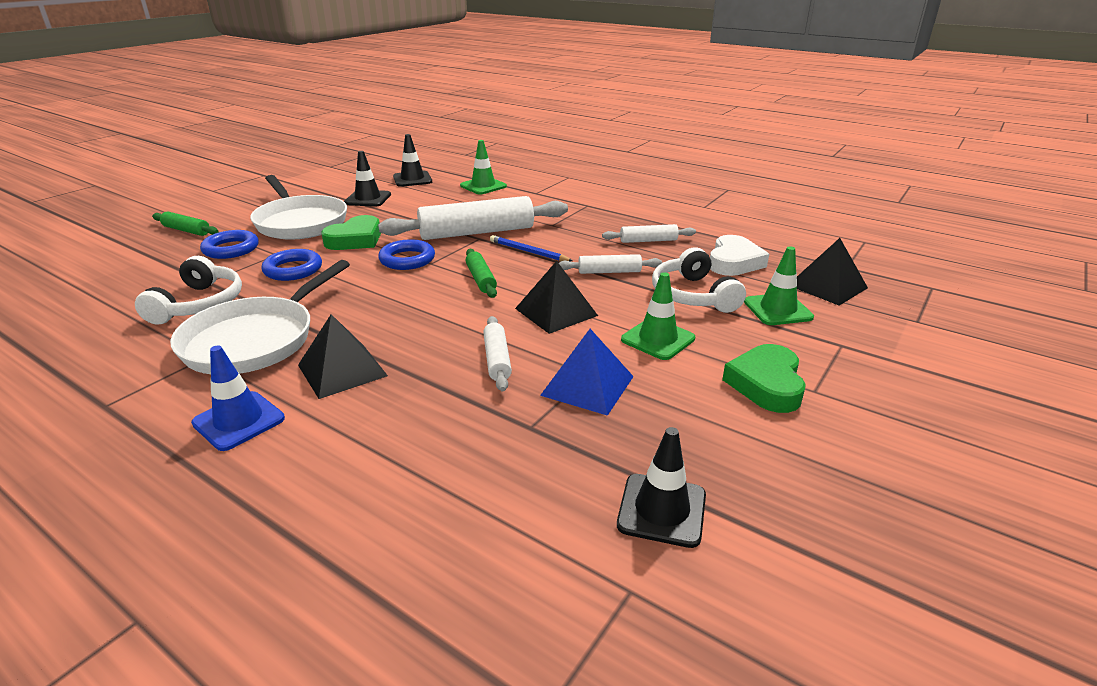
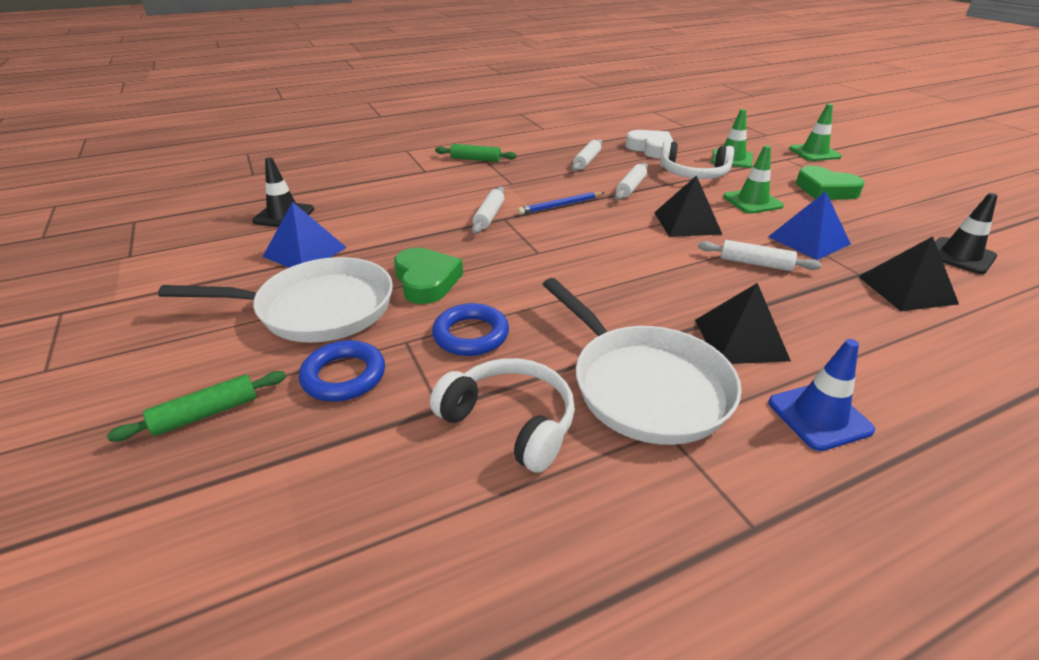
camera: 60 degrees left, 5 degrees up
(368, 199) = (305, 252): black traffic cone -> blue pyramid
(407, 259) = (517, 262): blue ring -> none
(477, 232) = (489, 216): white rolling pin -> white rolling pin, size x0.49
(481, 279) = (599, 237): green rolling pin -> green rolling pin (475, 159)
(483, 186) = (369, 187): green traffic cone -> green traffic cone (814, 153)
(827, 286) = (708, 138): black pyramid -> black pyramid (906, 289)

